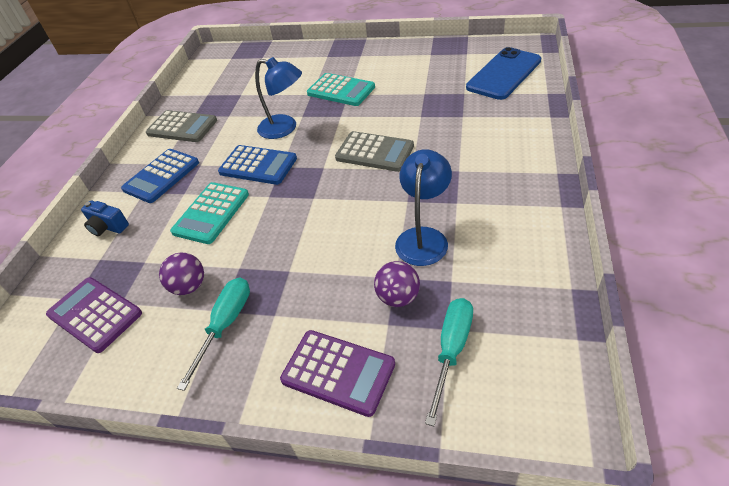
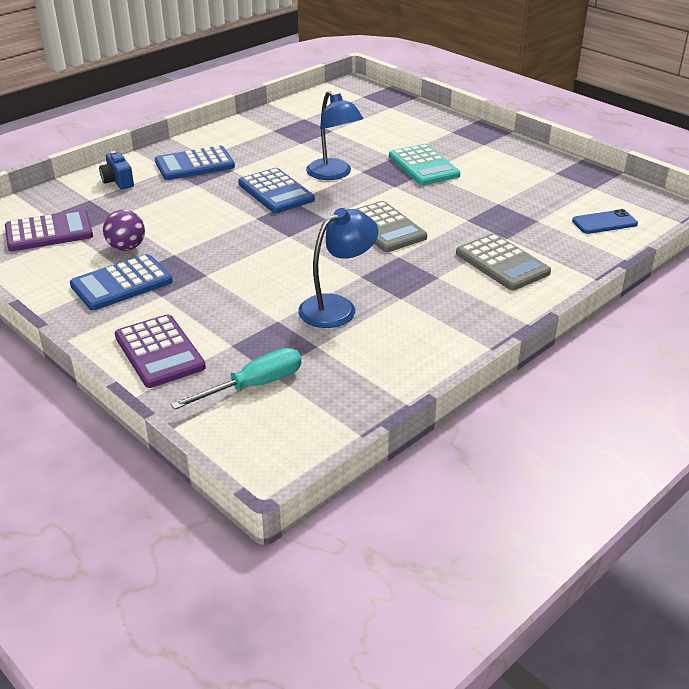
camera: 30 degrees right, 10 degrees down
(95, 314) = (49, 232): purple calculator -> purple calculator turned 90 degrees clockwise
(182, 127) = (253, 135): grey calculator -> grey calculator (502, 263)
(211, 213) = (199, 208): turquoise calculator -> none
(225, 325) = (121, 283): turquoise screwdriver -> blue calculator
(398, 297) = (261, 333): purple ball -> none
(504, 74) = (604, 222): blue phone -> blue phone, size x0.54

